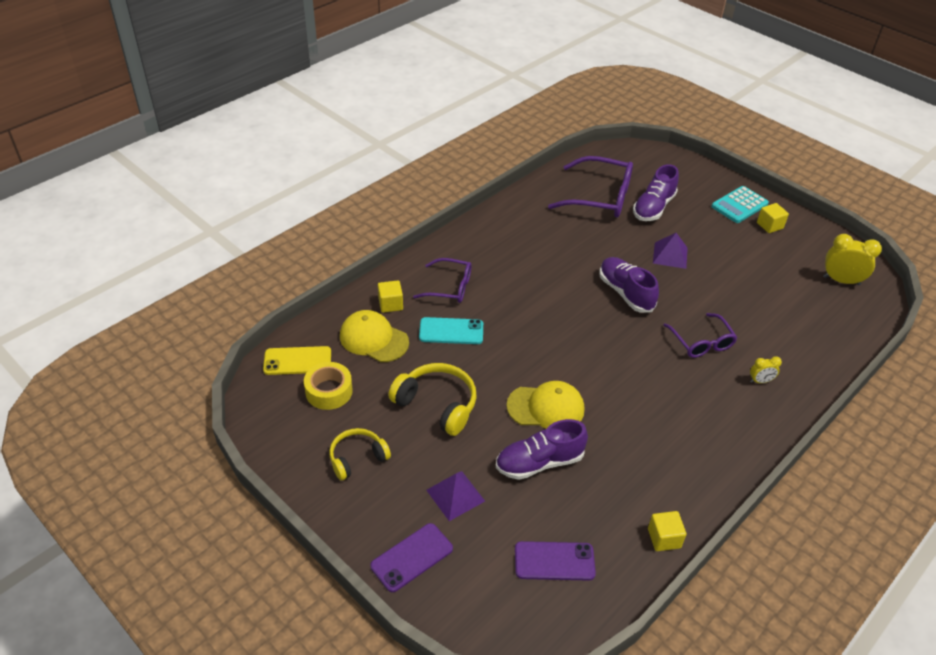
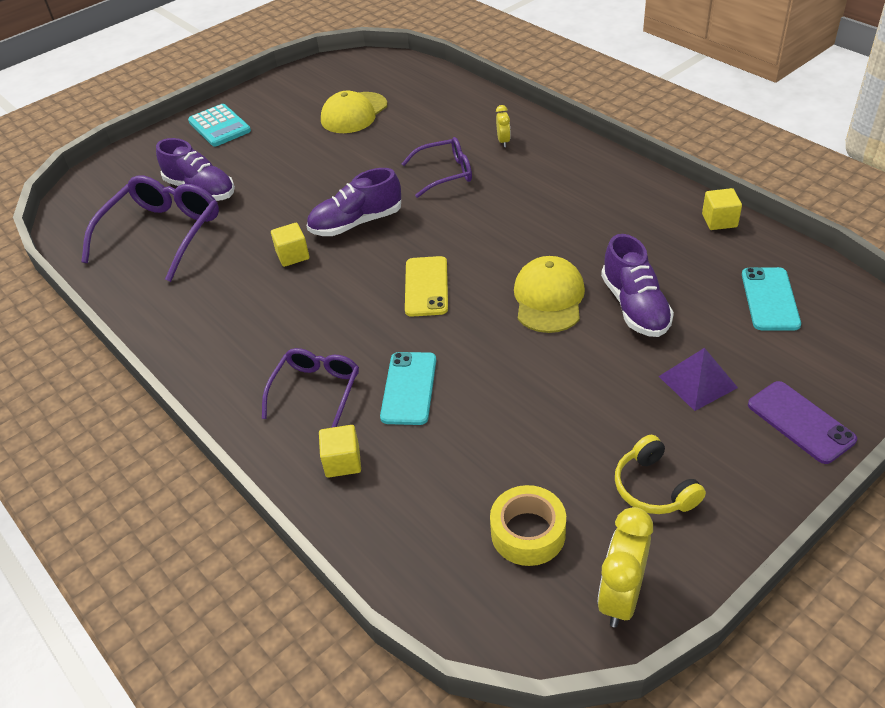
camera: 80 degrees left, 0 degrees up
(297, 361) = (462, 583): yellow phone -> yellow phone (426, 286)
(373, 339) = (418, 480): yellow cap -> yellow cap (354, 113)
(437, 404) = (548, 401): yellow headphones -> none
(554, 561) = (770, 299): purple phone -> turquoise phone
(670, 255) = (295, 184): purple pyramid -> none
(769, 225) = (262, 110): yellow cube -> yellow cube (292, 255)
(841, 281) = (362, 78): yellow clock -> yellow clock (621, 597)

